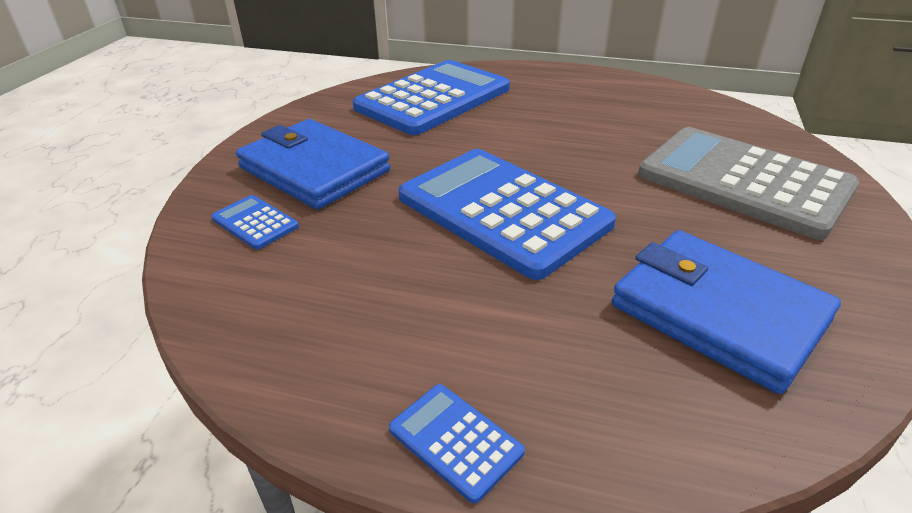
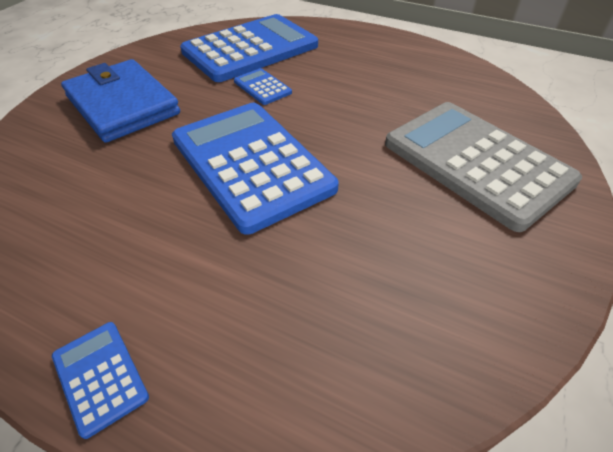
camera: 10 degrees right, 10 degrees up
(255, 223) = (53, 148): blue calculator -> blue calculator (262, 87)
(718, 313) = (383, 292): blue wallet -> none

